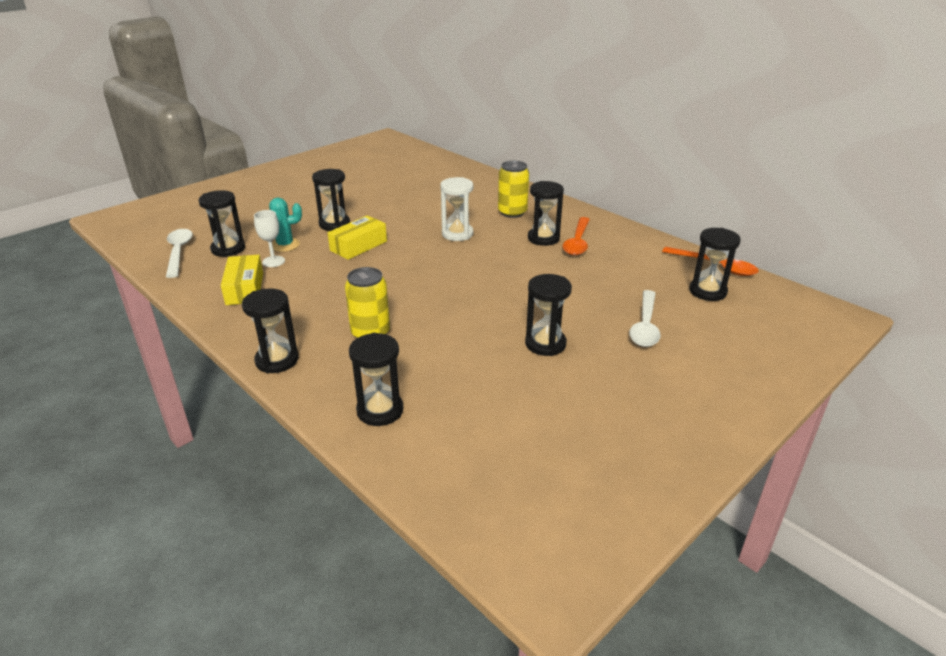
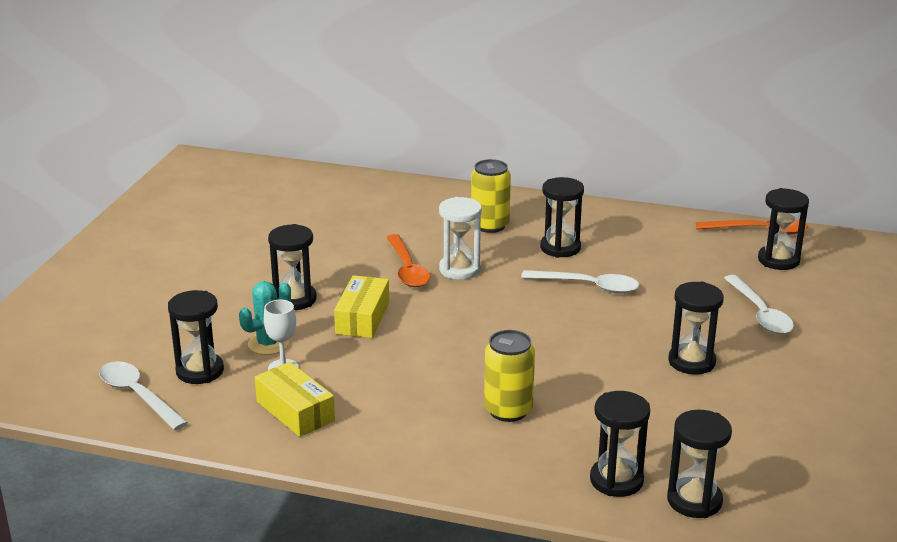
camera: 30 degrees left, 5 degrees down
(277, 360) = (447, 473): black hourglass -> black hourglass (694, 501)
(532, 268) = (588, 286): none -> white spoon
(577, 242) = (600, 242): orange spoon -> orange spoon (407, 269)

